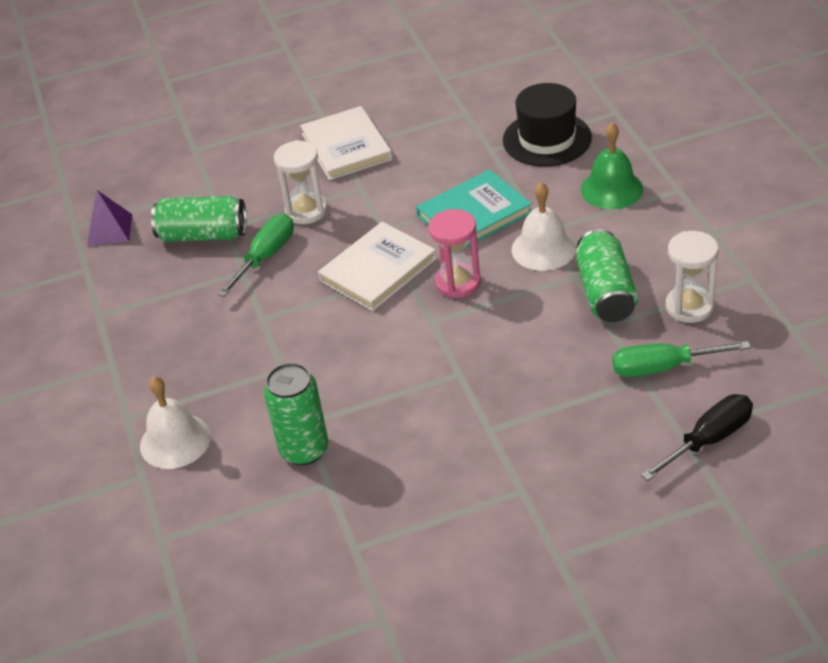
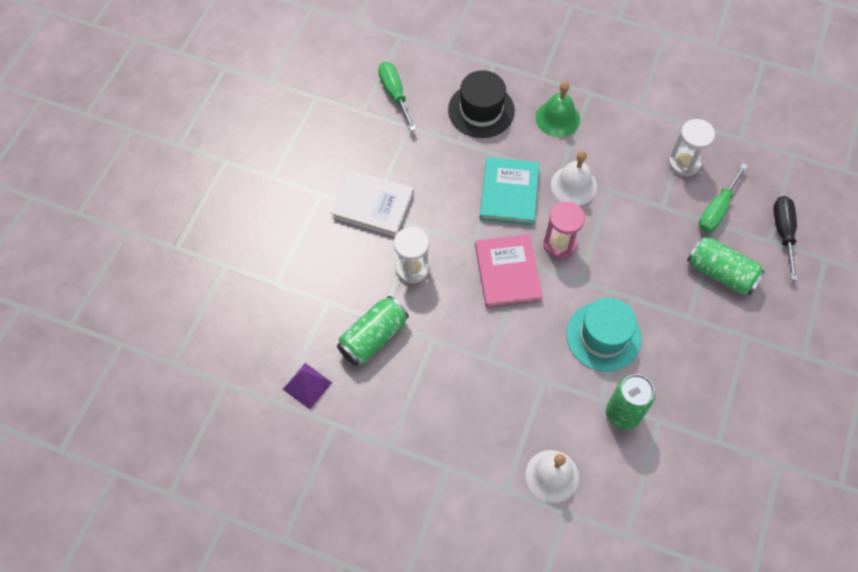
camera: 55 degrees left, 20 degrees up
(266, 257) = (433, 319): green screwdriver -> green screwdriver (395, 94)
(378, 270) = (507, 272): white book -> pink book
(383, 379) = (603, 336): none -> turquoise hat
(605, 292) = (637, 187): green can -> green can (720, 273)

